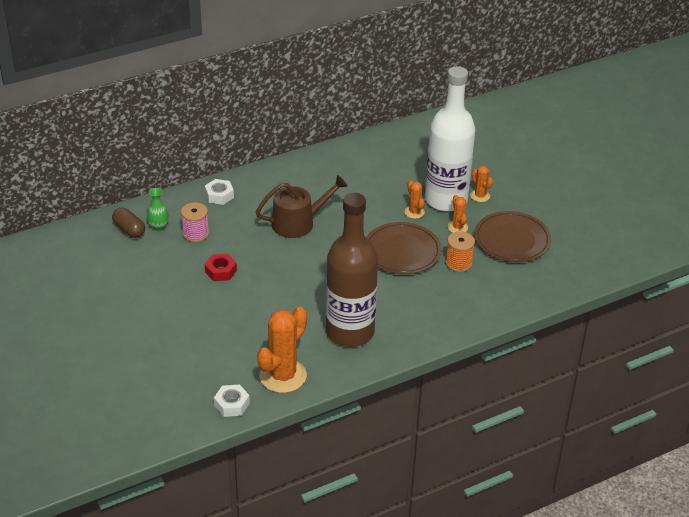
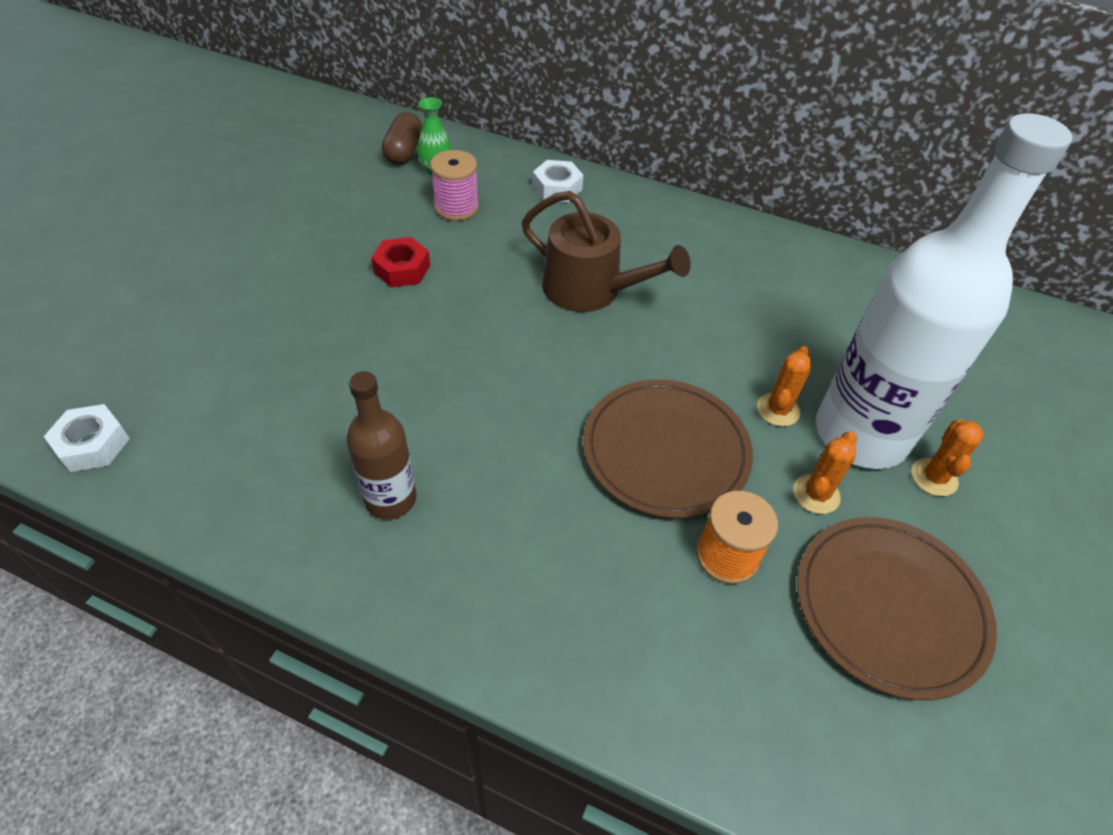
camera: 50 degrees right, 10 degrees up
(283, 376) = (207, 471): orange cactus -> none
(350, 332) = (390, 499): brown bottle -> brown bottle, size x0.49

